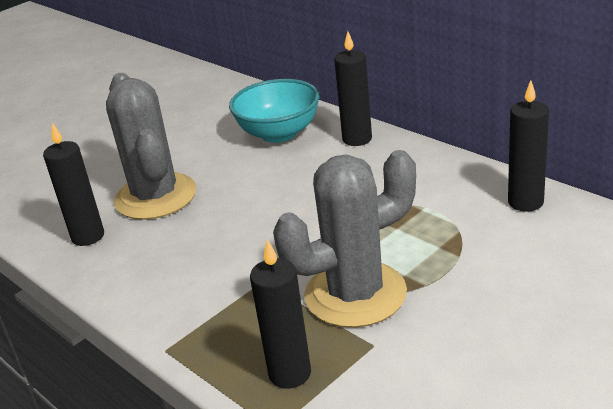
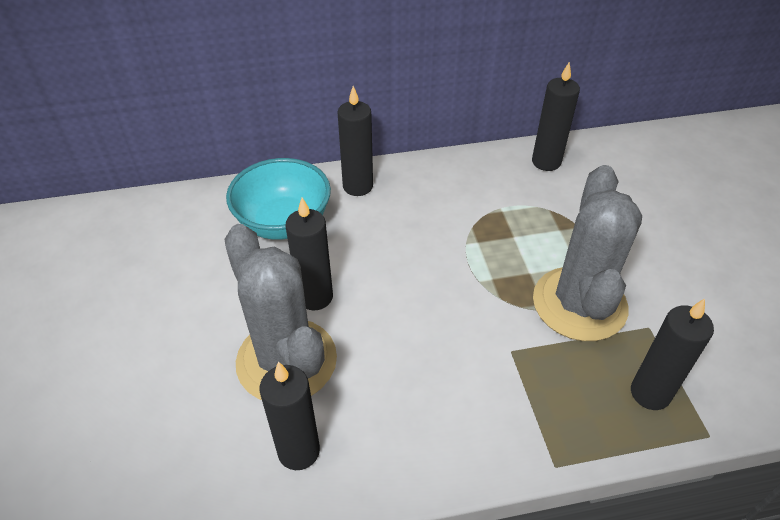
camera: 60 degrees left, 15 degrees up
(155, 197) = (286, 361): grey cactus -> grey cactus turned 45 degrees clockwise
(222, 179) = (315, 297): none -> black candle

